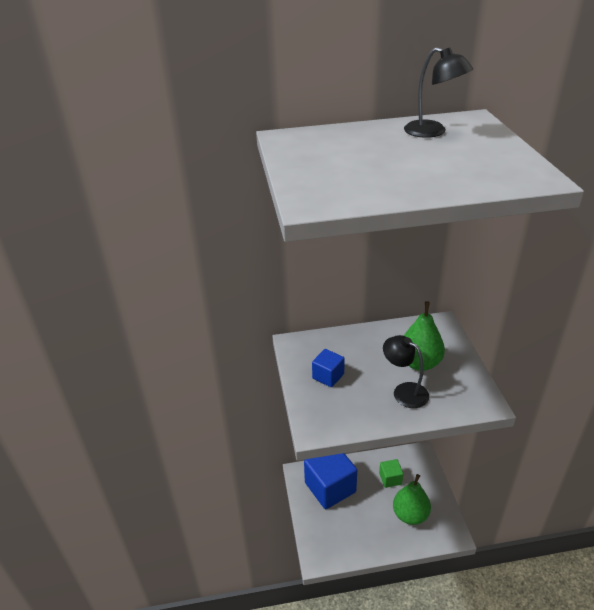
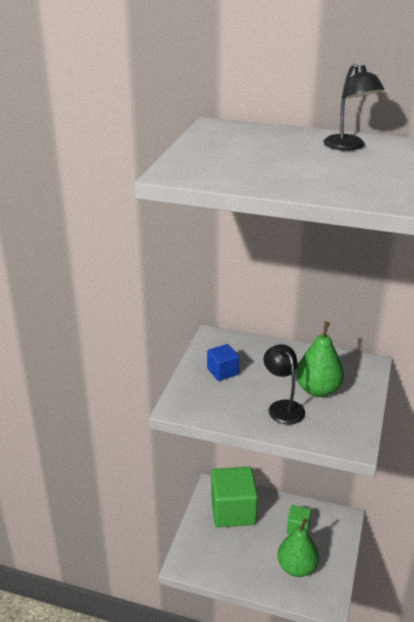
camera: 25 degrees right, 5 degrees down
(330, 487) = (233, 511): blue cube -> green cube

